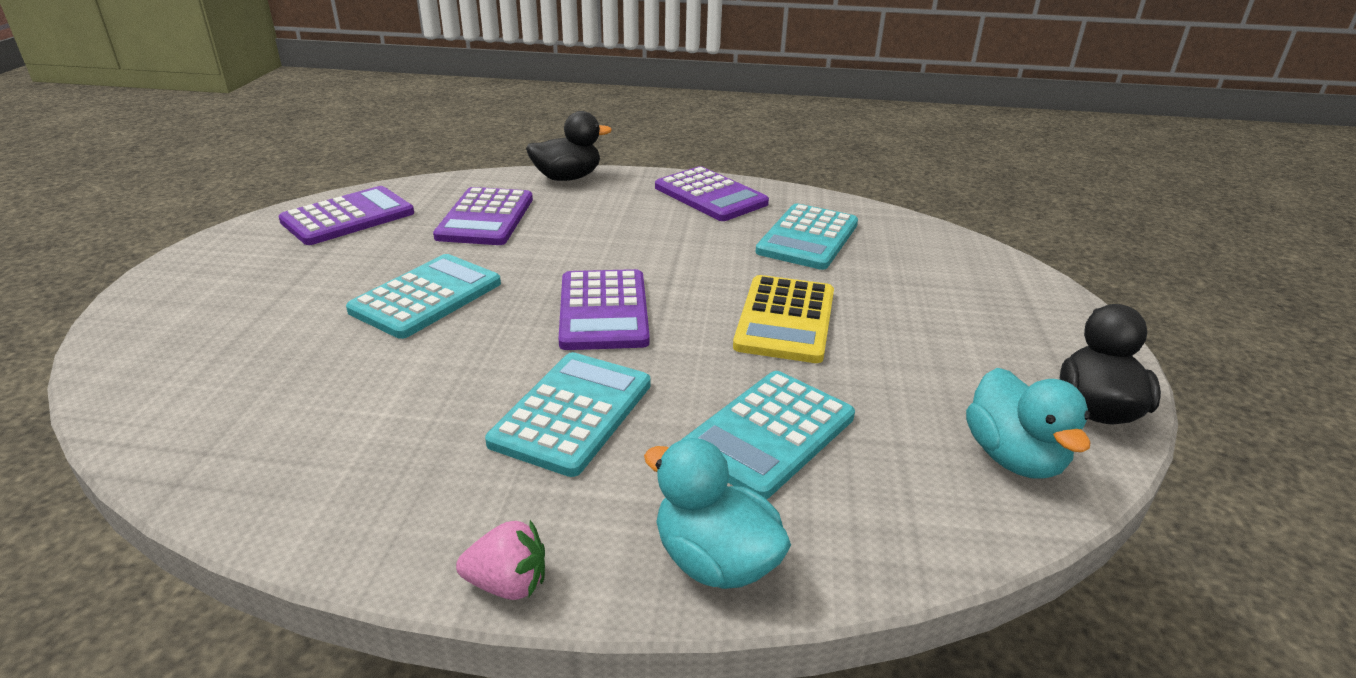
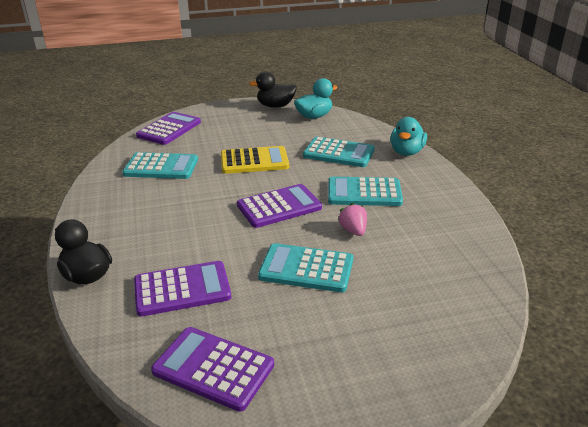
camera: 110 degrees left, 0 degrees up
(508, 584) = (452, 180): pink strawberry -> pink strawberry (353, 230)
(710, 195) = (107, 206): purple calculator -> purple calculator (169, 129)

